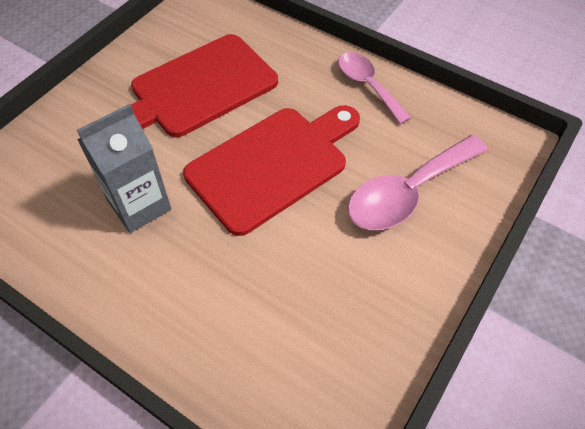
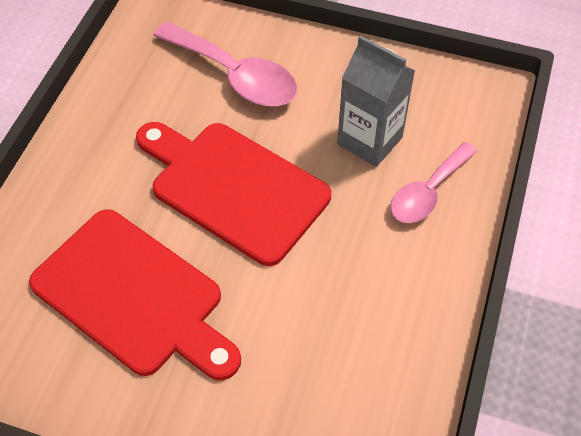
camera: 105 degrees left, 0 degrees up
(139, 205) = (326, 294): grey carton -> grey carton (369, 140)
(367, 85) = (94, 128): pink spoon -> pink spoon (428, 192)

